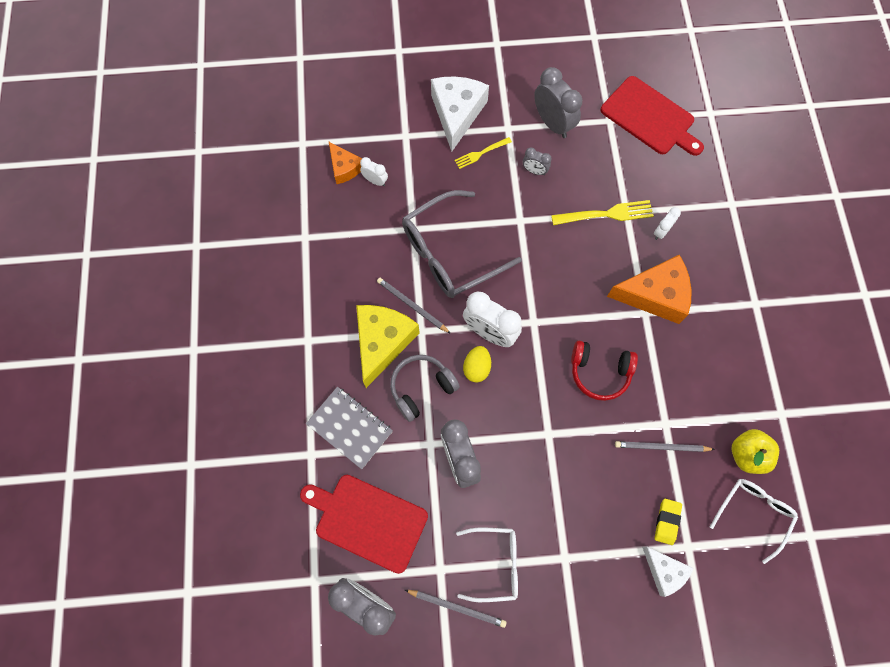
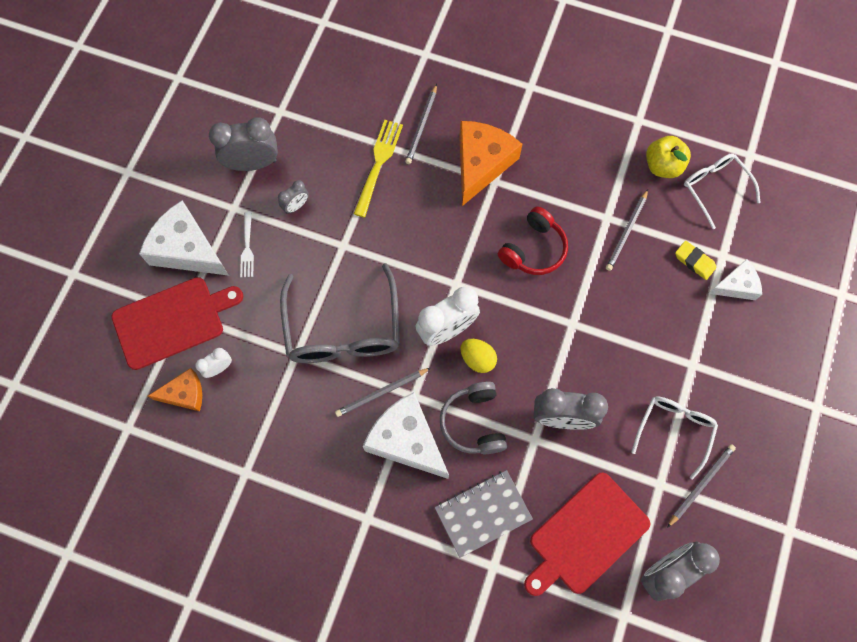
camera: 65 degrees left, 0 degrees up
(382, 342) = (406, 440): yellow cheese -> white cheese
(481, 153) = (247, 247): yellow fork -> white fork
(650, 118) = (298, 75): red cutting board -> red cutting board (172, 321)
(661, 232) = (422, 126): white clock -> grey pencil

